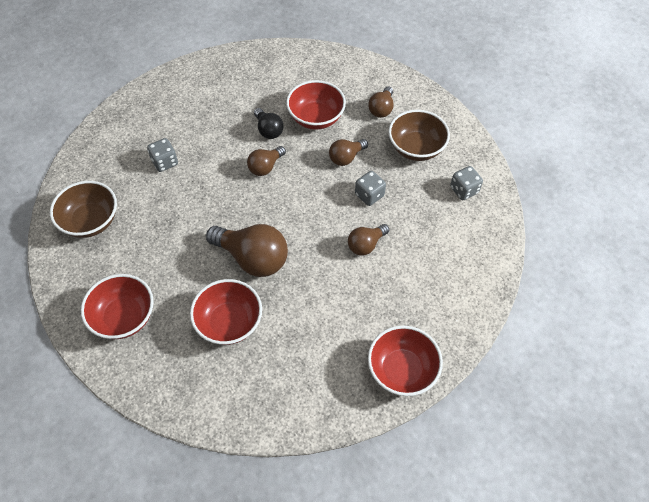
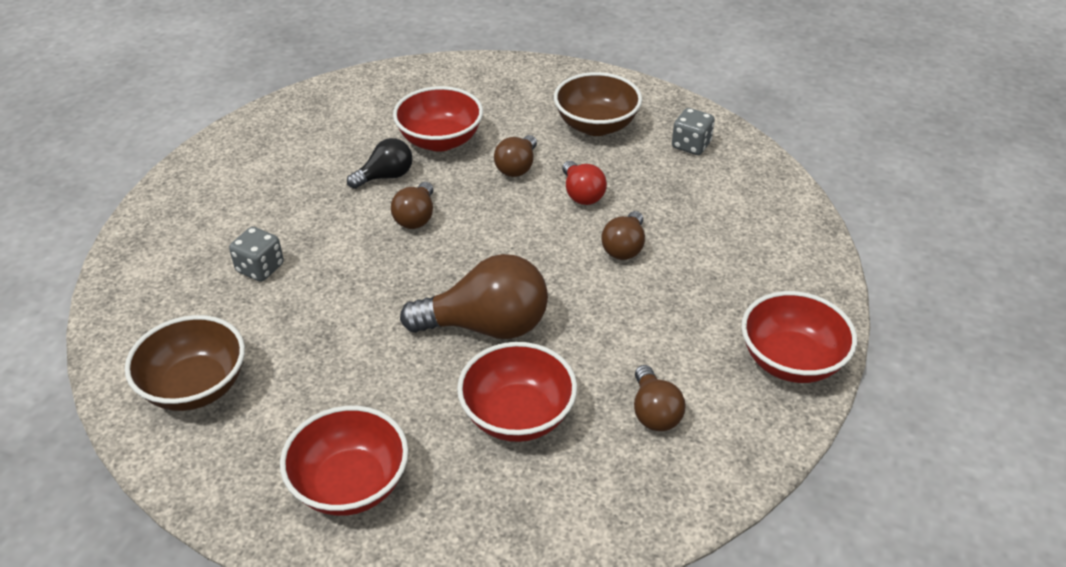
camera: 30 degrees left, 15 degrees down
(268, 130) = (386, 176): black light bulb -> black light bulb turned 60 degrees counterclockwise
(369, 195) = (581, 194): grey dice -> red light bulb
(381, 109) = (518, 102): brown light bulb -> brown light bulb (654, 412)

